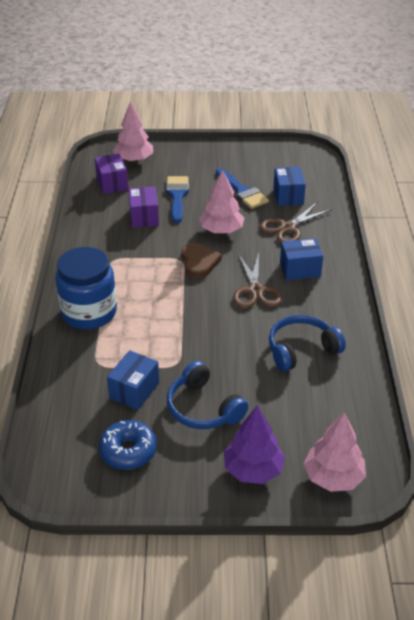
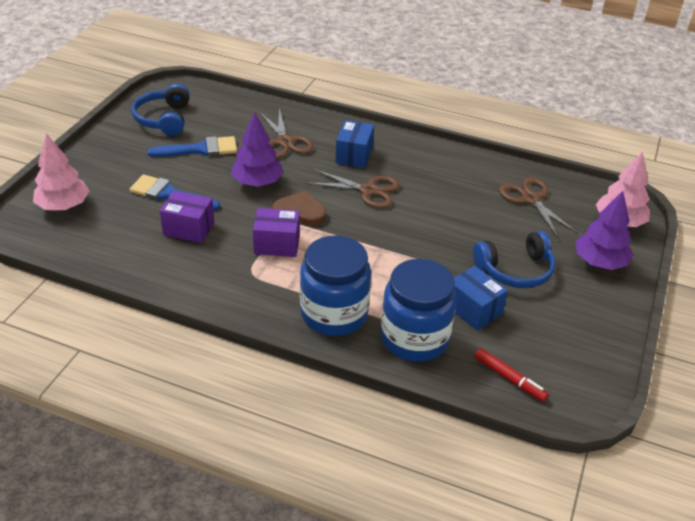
camera: 70 degrees left, 0 degrees up
(60, 430) = (509, 378): none -> red marker
(82, 363) = (414, 338): none -> blue jar
(112, 183) = (98, 236): purple box -> purple box (277, 244)
(128, 451) = (554, 335): blue donut -> none
(221, 230) = (257, 182): pink tree -> purple tree
(288, 196) = (233, 125): blue box -> none
(301, 350) = (465, 190): blue headphones -> blue headphones (164, 119)
(322, 399) = (530, 199): none -> brown scissors

